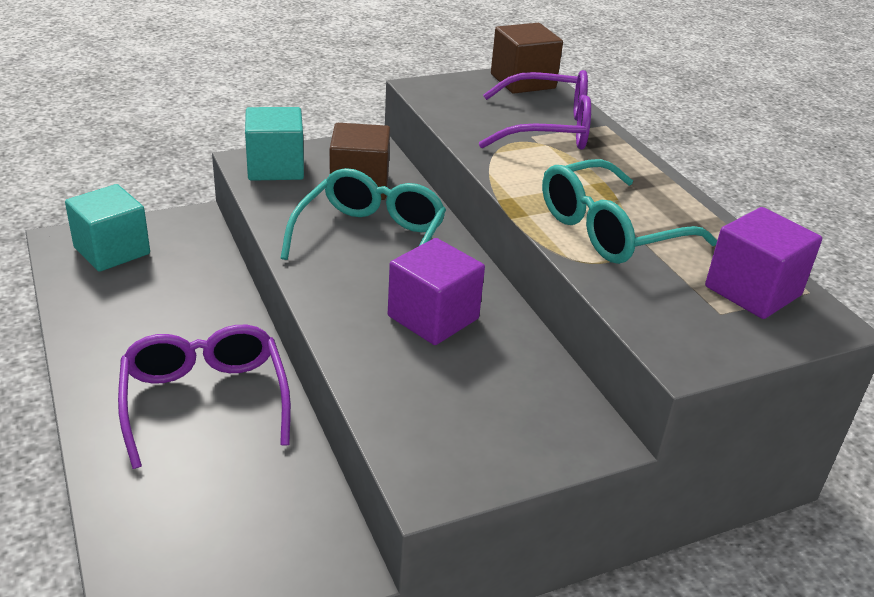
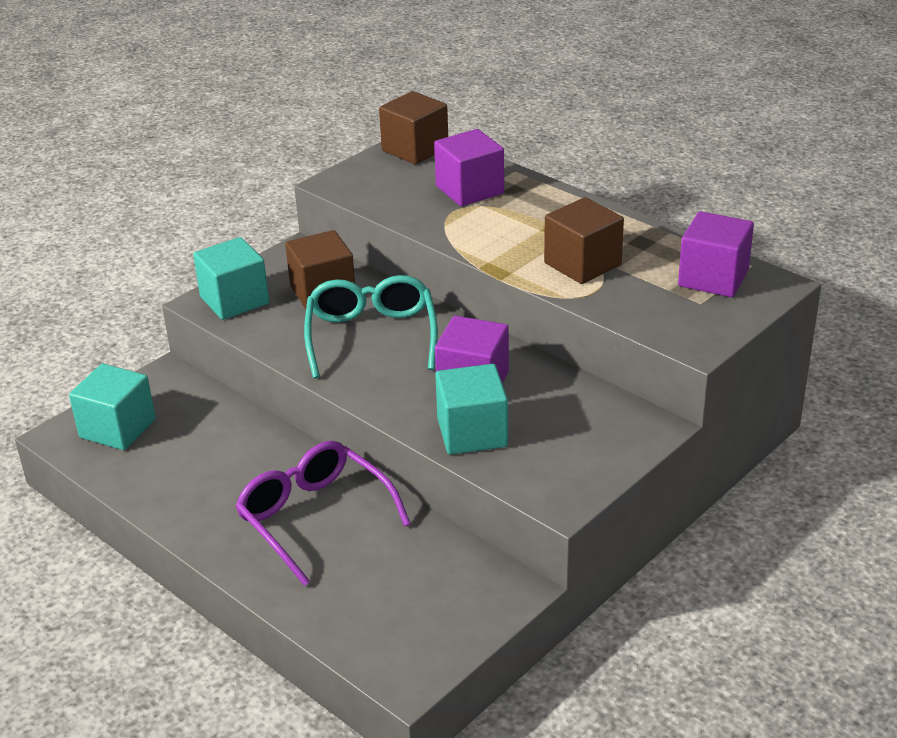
camera: 20 degrees left, 0 degrees up
(391, 369) = (472, 433): none -> turquoise cube
(547, 128) = (469, 190): purple glasses -> purple cube
(611, 230) = (582, 264): turquoise glasses -> brown cube

